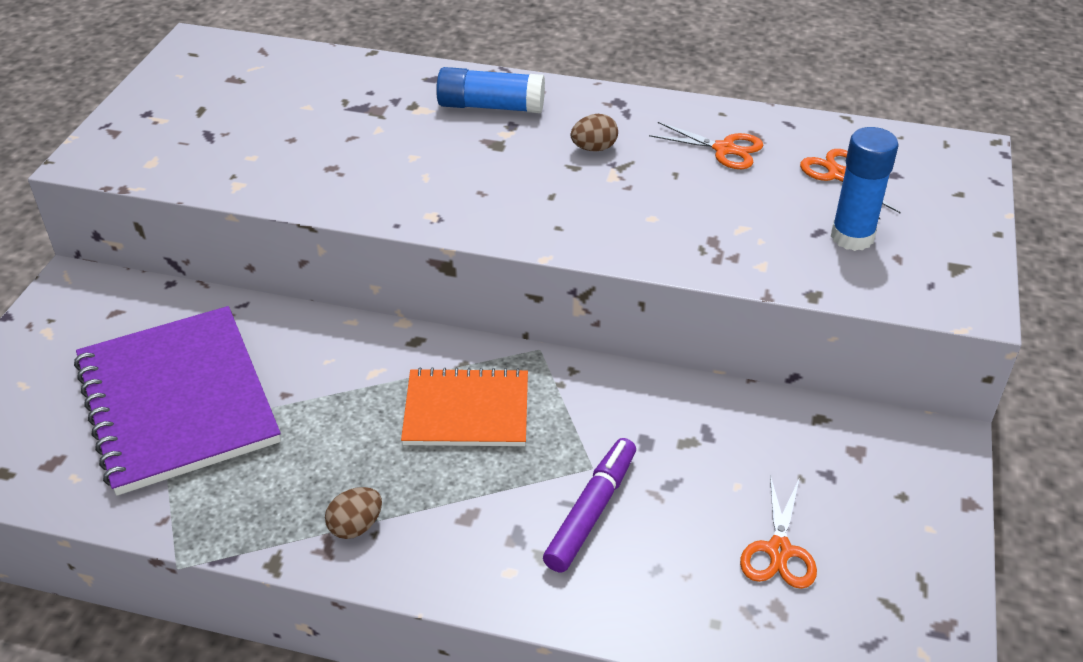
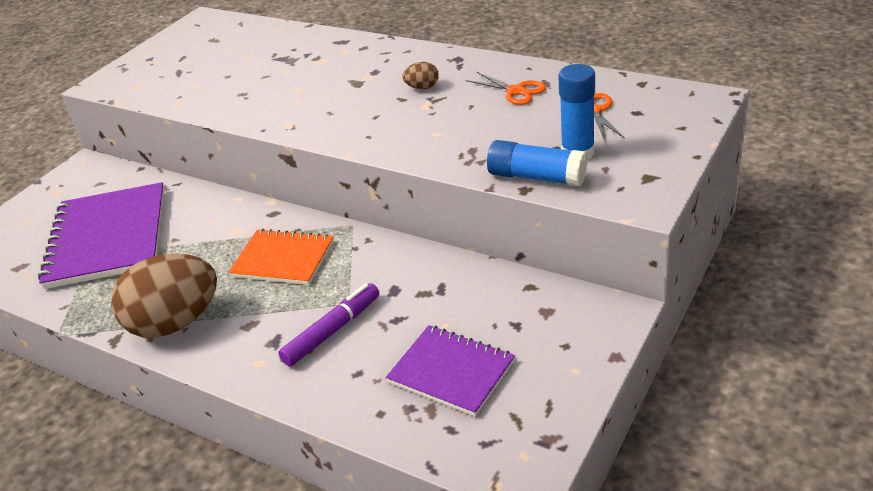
camera: 20 degrees right, 5 degrees down
(356, 526) = (175, 323): brown egg -> brown egg, size x2.44
(491, 106) = (367, 59): blue glue stick -> blue glue stick (536, 177)
(779, 551) = (451, 371): orange scissors -> purple notebook

